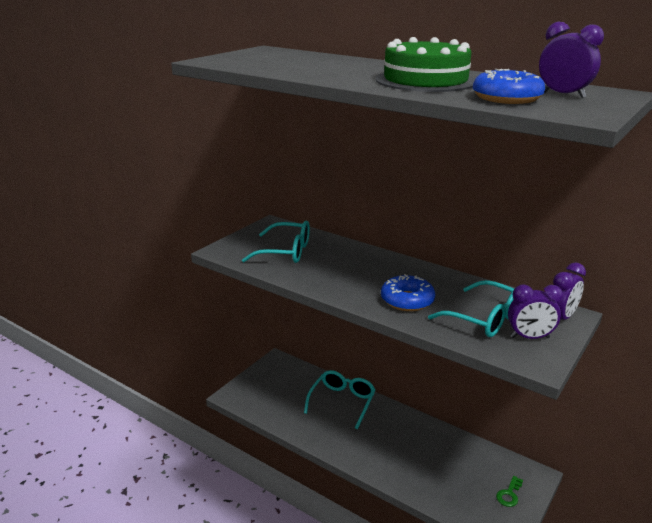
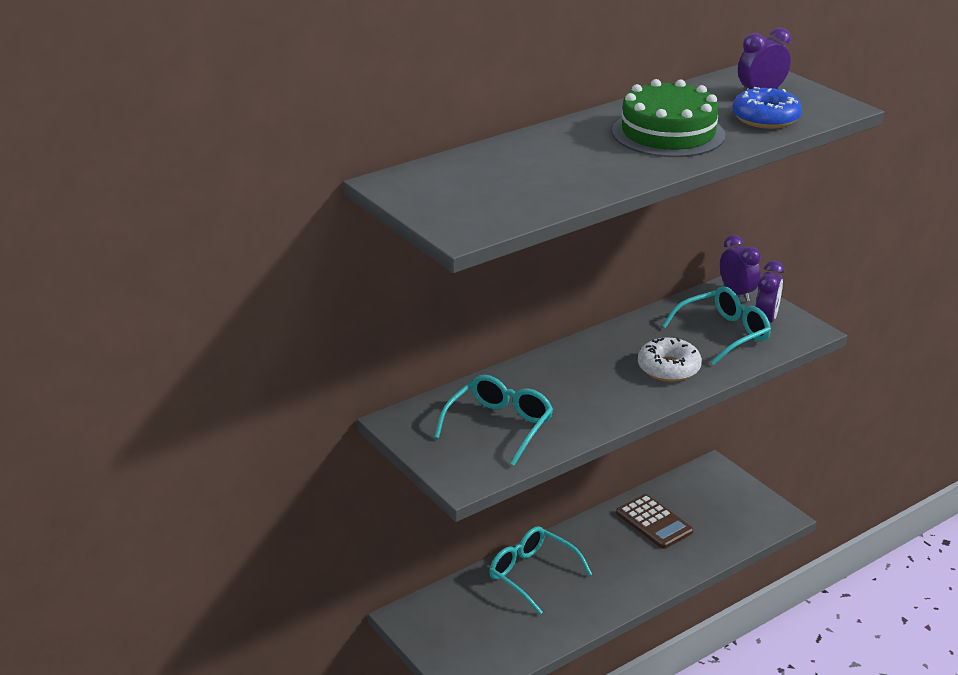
camera: 70 degrees left, 5 degrees up
(407, 300) = (668, 368): blue donut -> white donut
(437, 451) = (654, 522): none -> brown calculator
(509, 494) = (732, 494): green key -> none

